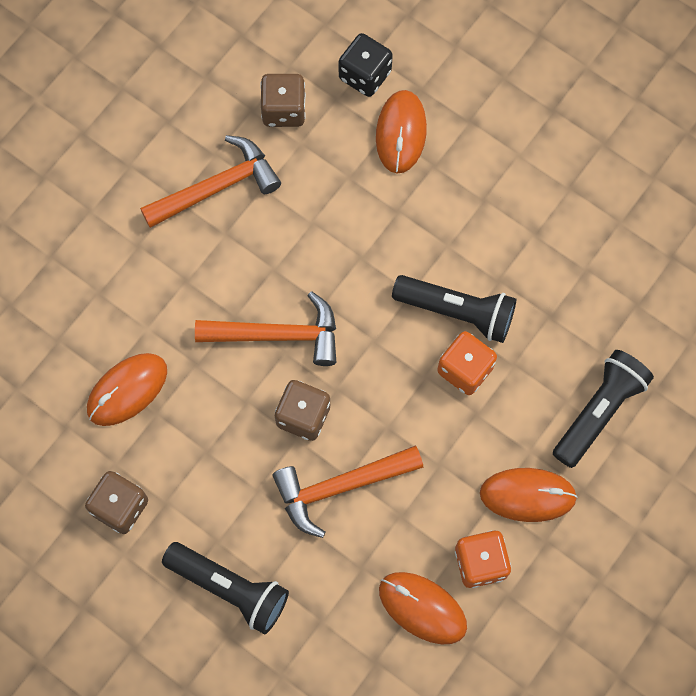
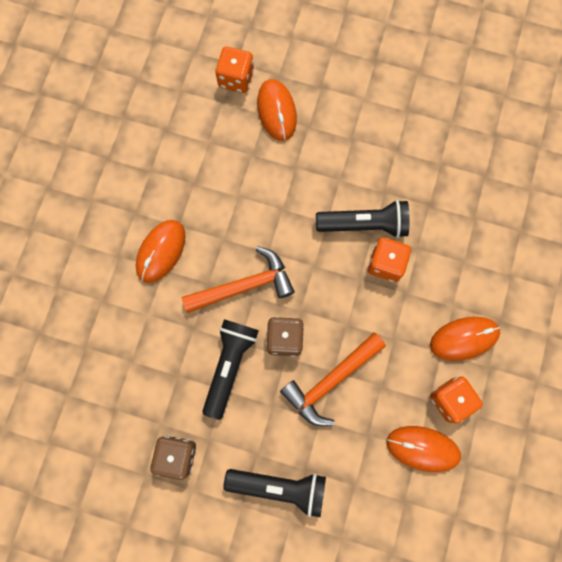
camera: 20 degrees left, 5 degrees up
(127, 390) = (150, 366): orange mouse -> orange mouse (161, 251)
(217, 187) = (161, 194): orange hammer -> none
(284, 110) = (188, 122): brown dice -> none
(365, 75) = (236, 79): black dice -> orange dice
(599, 411) = (489, 261): black flashlight -> black flashlight (229, 366)

